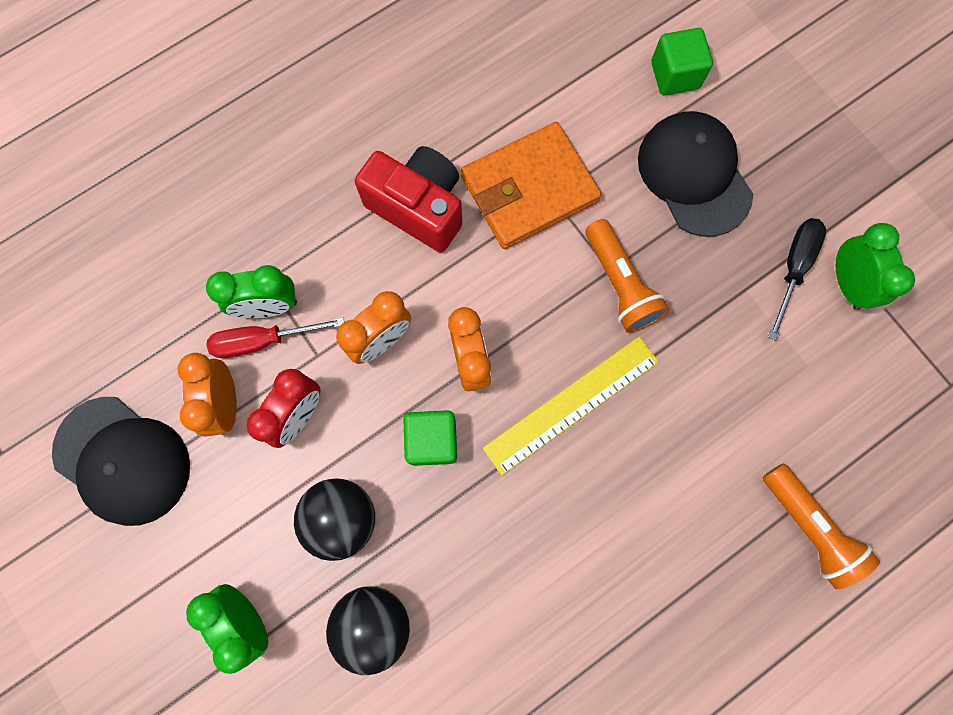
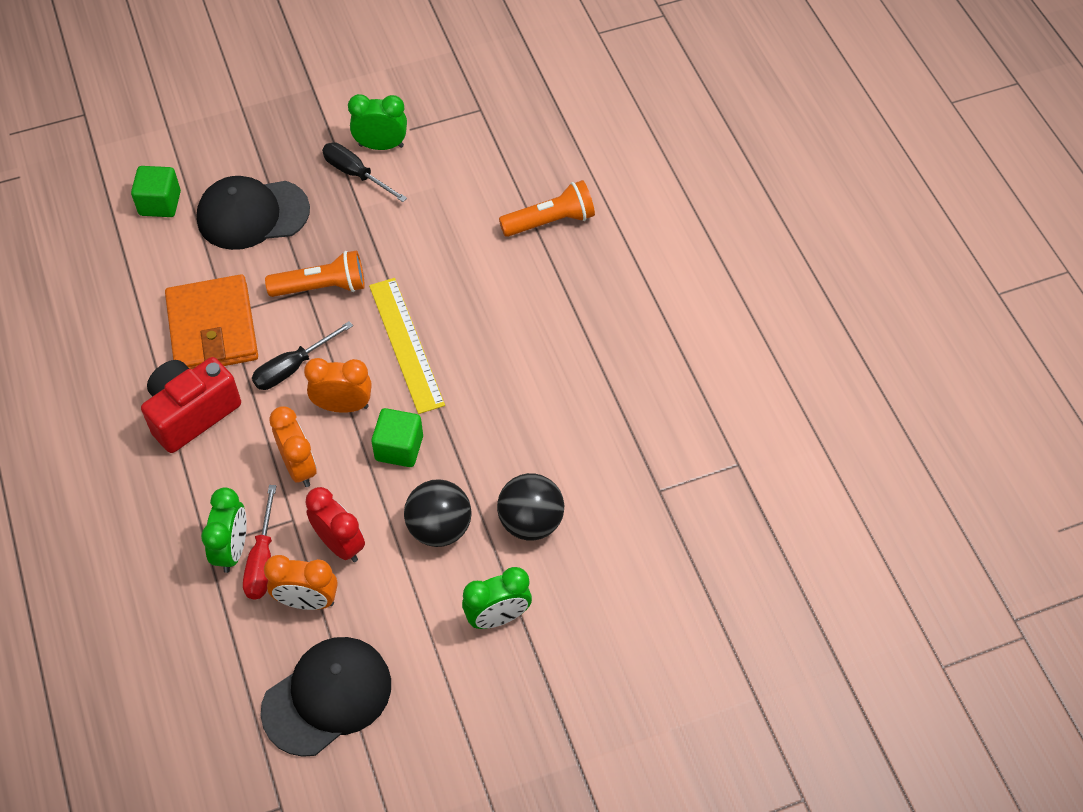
camera: 75 degrees left, 20 degrees down
(504, 290) = (293, 367): none -> black screwdriver

